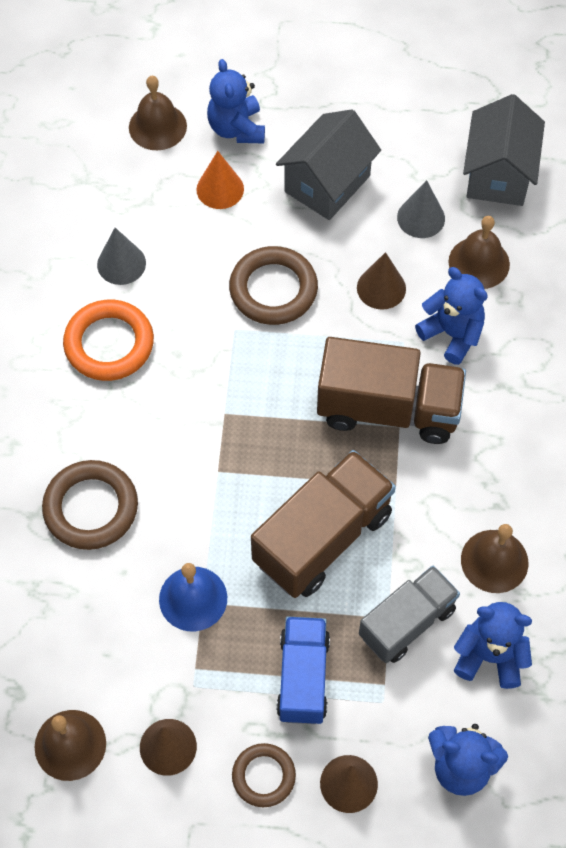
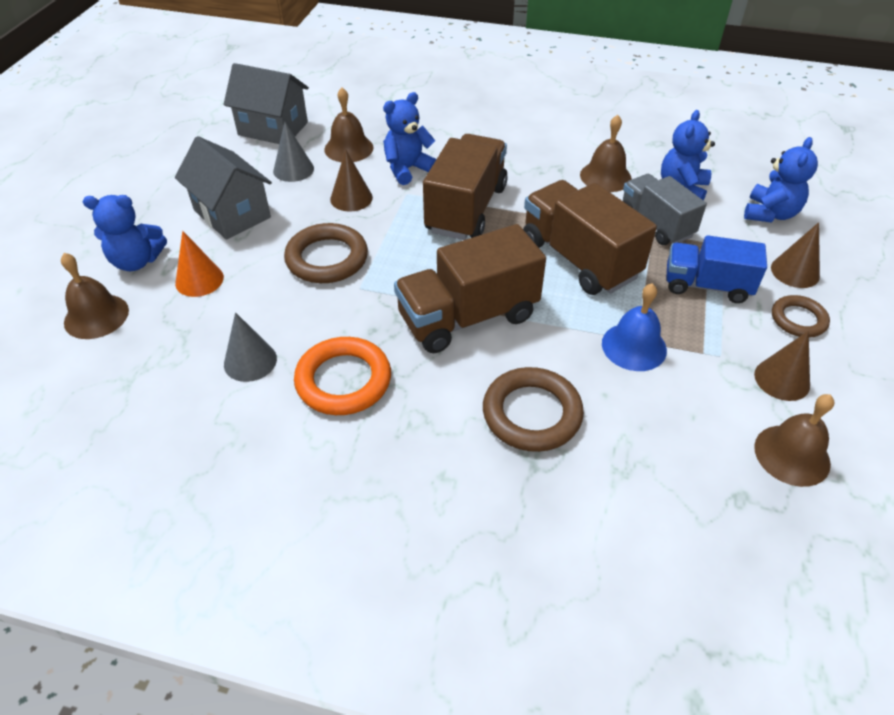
camera: 80 degrees left, 15 degrees down
(209, 436) = (468, 317): none -> brown truck

